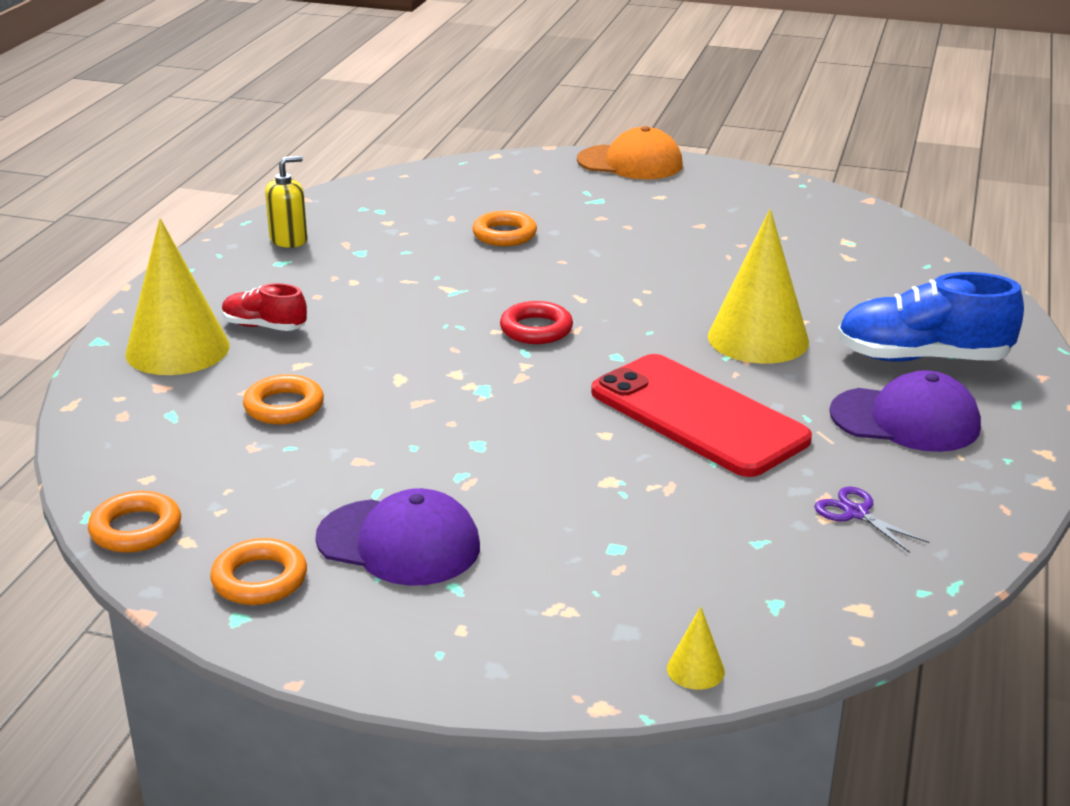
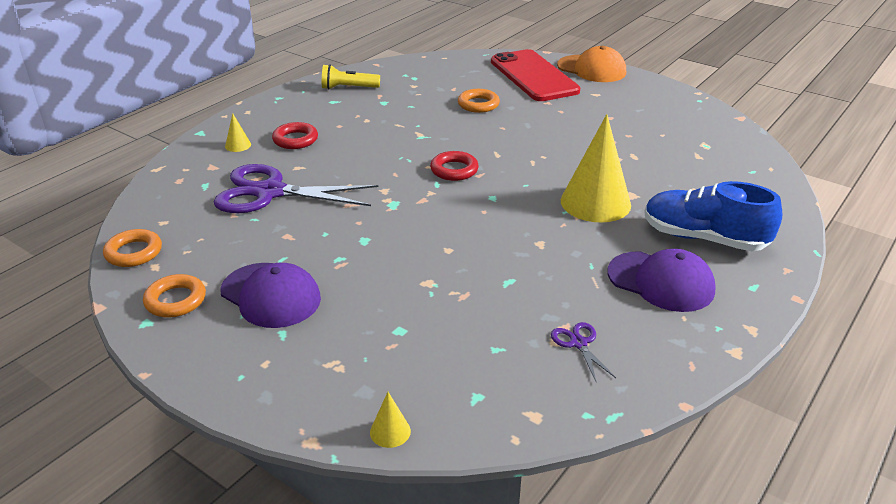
camera: 20 degrees right, 5 degrees up
(177, 349) = (238, 145): yellow cone -> yellow cone, size x0.41
(264, 327) = (295, 140): red shoe -> red ring
(284, 407) = (269, 192): orange ring -> purple scissors
(289, 240) = (348, 88): yellow soap dispenser -> yellow flashlight
(698, 416) = (518, 249): red phone -> red phone (534, 76)

